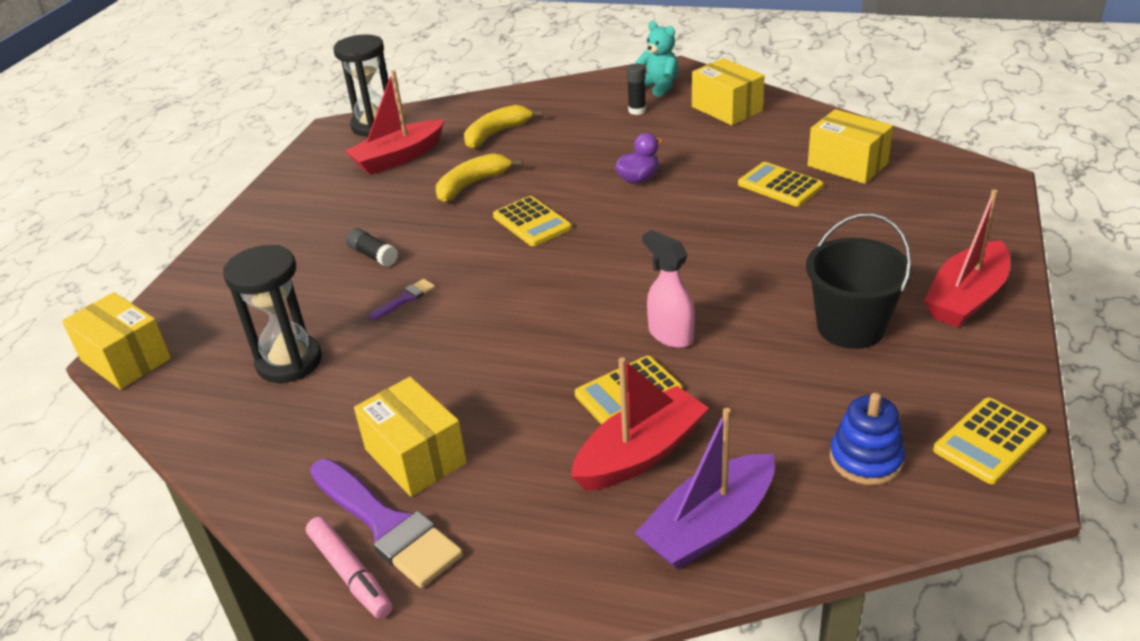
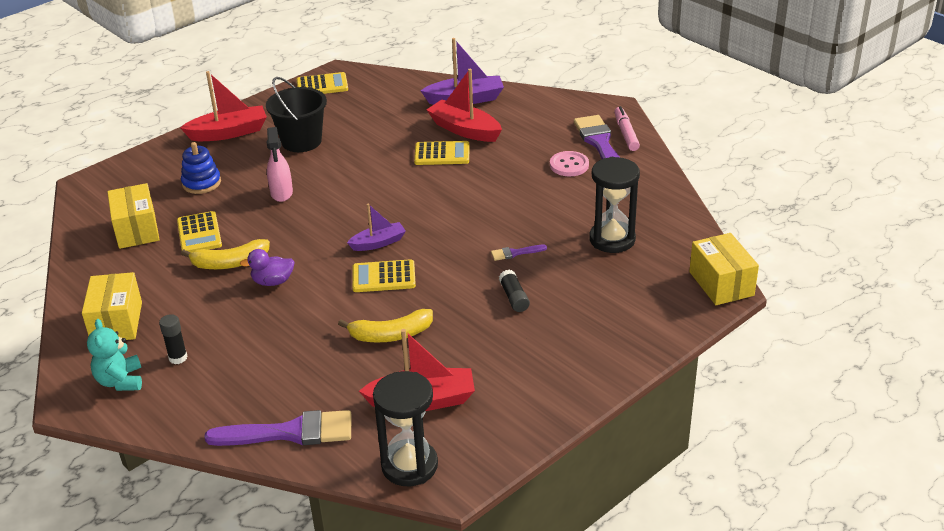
camera: 150 degrees left, 0 degrees up
(415, 456) = (569, 165): yellow box -> pink button
(486, 110) = (290, 432): none -> purple brush
(496, 134) = (316, 389): yellow banana -> yellow banana (230, 263)
(532, 222) = (383, 277): yellow calculator -> yellow calculator turned 90 degrees counterclockwise
(576, 249) = (378, 243): none -> purple boat
(640, 454) = (464, 130): red boat -> red boat turned 45 degrees clockwise
(670, 335) = (389, 171): pink spray bottle -> pink spray bottle (281, 193)
(865, 459) = (377, 96): blue stacking toy -> blue stacking toy (201, 183)

